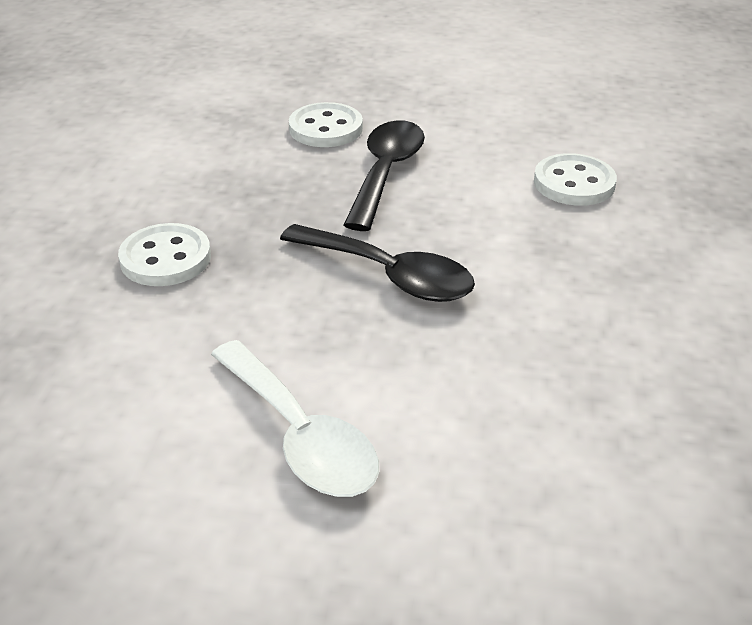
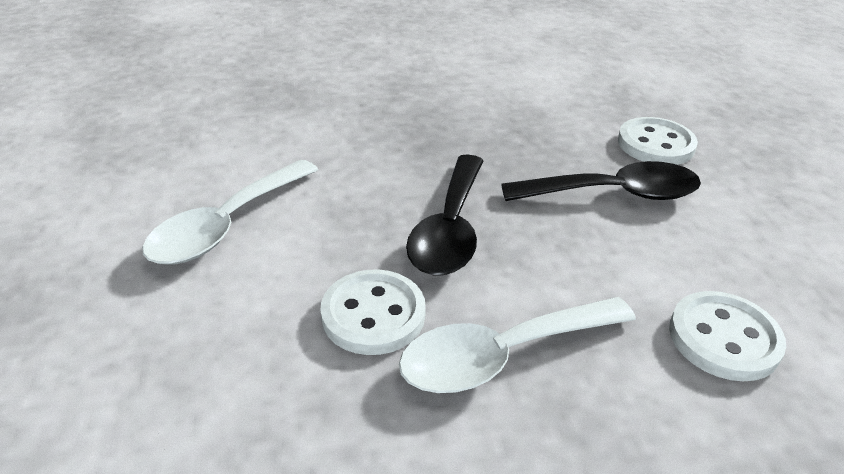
camera: 70 degrees right, 0 degrees up
(166, 258) = (407, 117): white button -> white button (373, 315)
(561, 286) = (502, 355): none -> white spoon

